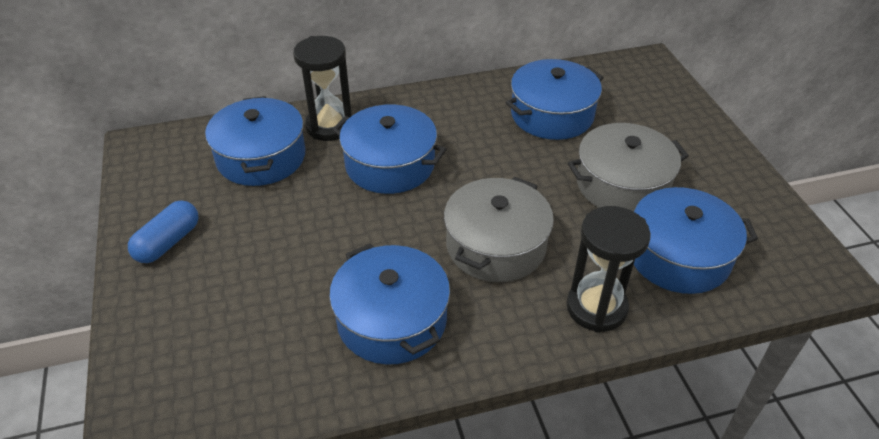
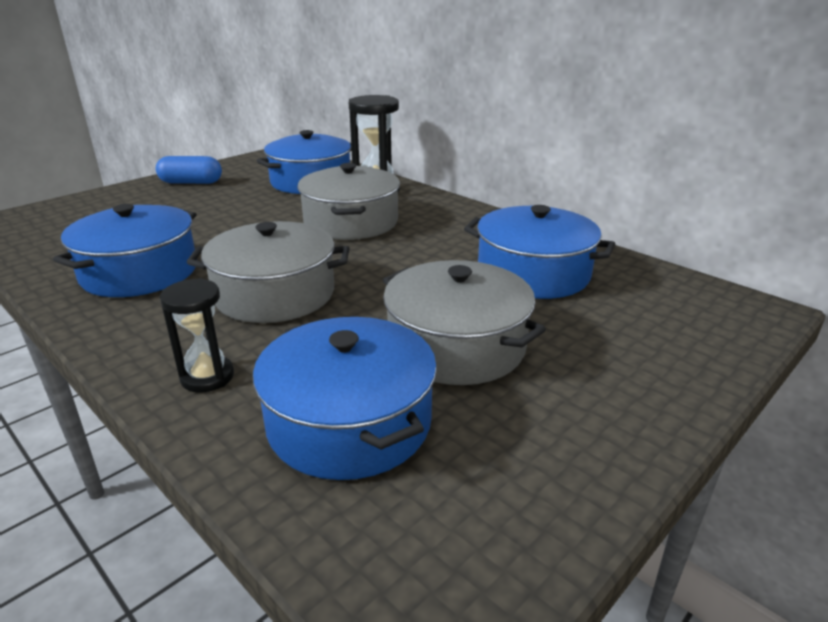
camera: 60 degrees right, 15 degrees down
(390, 164) = (351, 222): blue pot -> grey pot
(596, 307) = (207, 377): black hourglass -> black hourglass, size x0.63

